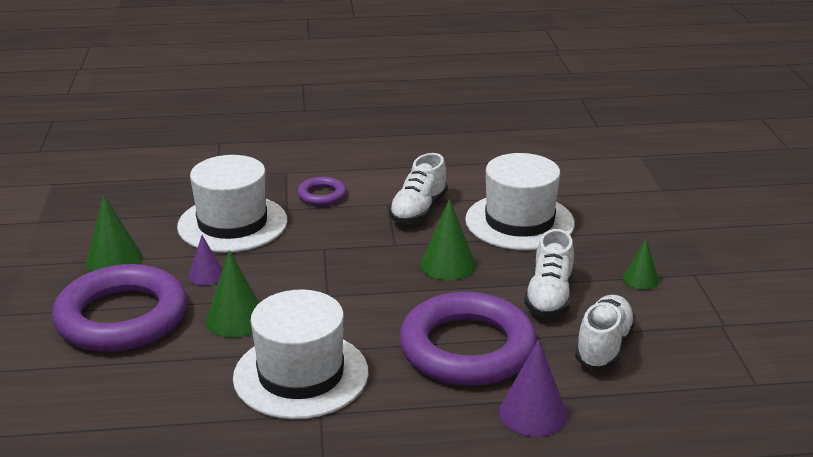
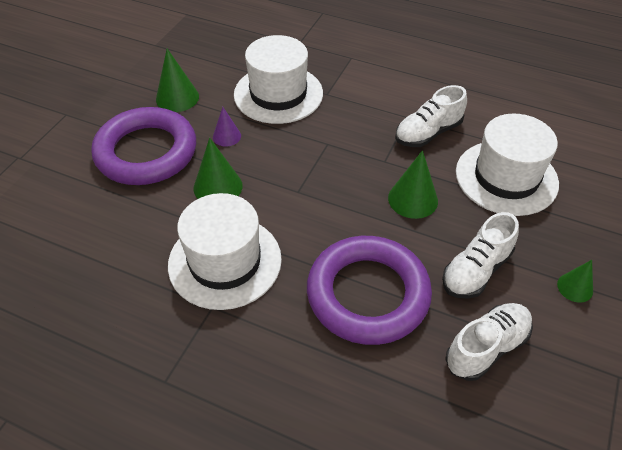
camera: 30 degrees right, 20 degrees up
(321, 195) = (362, 90): purple ring -> none
(533, 413) = (373, 391): purple cone -> none

